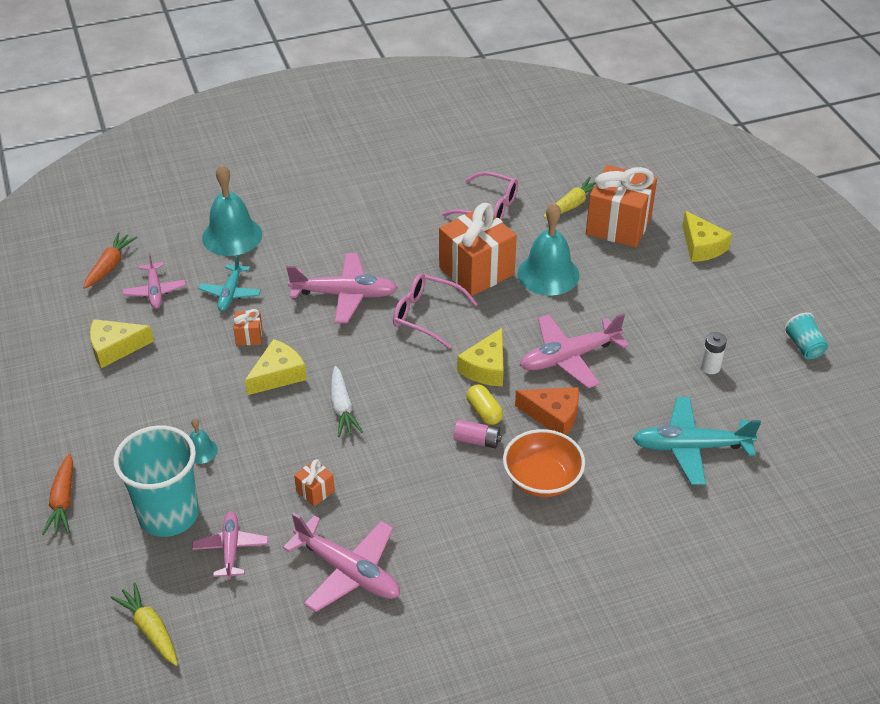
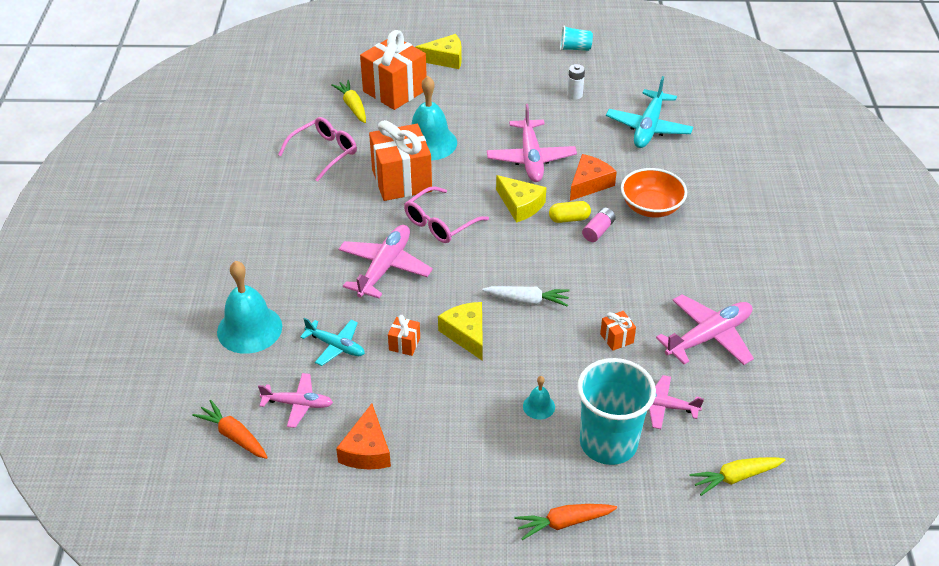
camera: 70 degrees left, 0 degrees up
(63, 501) = (563, 523): orange carrot -> orange carrot turned 150 degrees clockwise
(115, 348) = (367, 450): yellow cheese -> orange cheese

